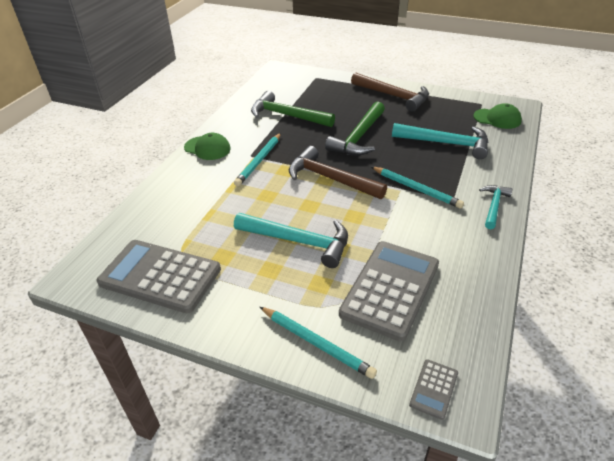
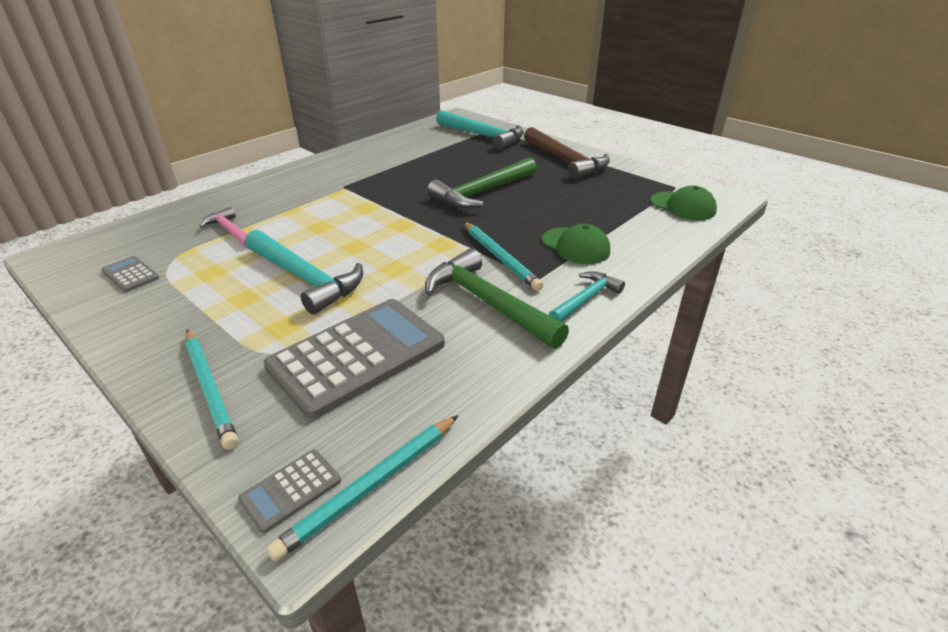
camera: 20 degrees right, 5 degrees down
(160, 276) = (130, 274): grey calculator -> grey calculator, size x0.43
(201, 217) = (230, 231): none -> pink hammer
(207, 148) = (306, 172): green cap -> green cap (575, 246)
(259, 161) = (346, 193): turquoise pencil -> turquoise pencil (371, 486)
(287, 116) = (421, 158): green hammer -> green hammer (488, 303)
(330, 179) = (407, 225): brown hammer -> none
(446, 143) = (586, 219): turquoise hammer -> turquoise hammer (483, 136)

